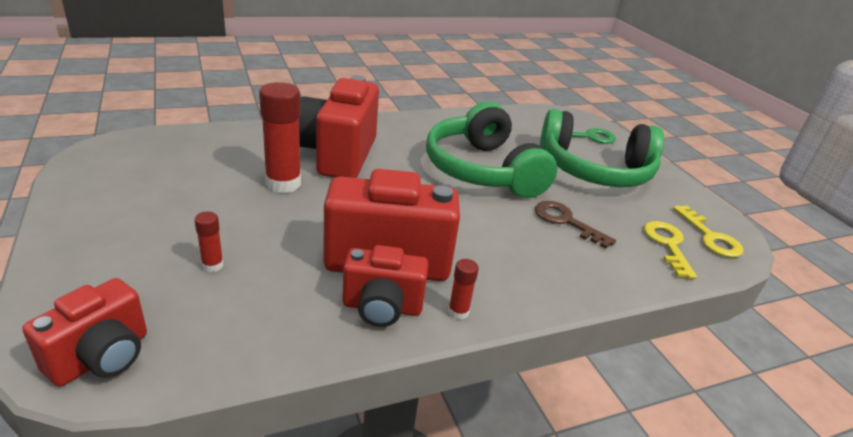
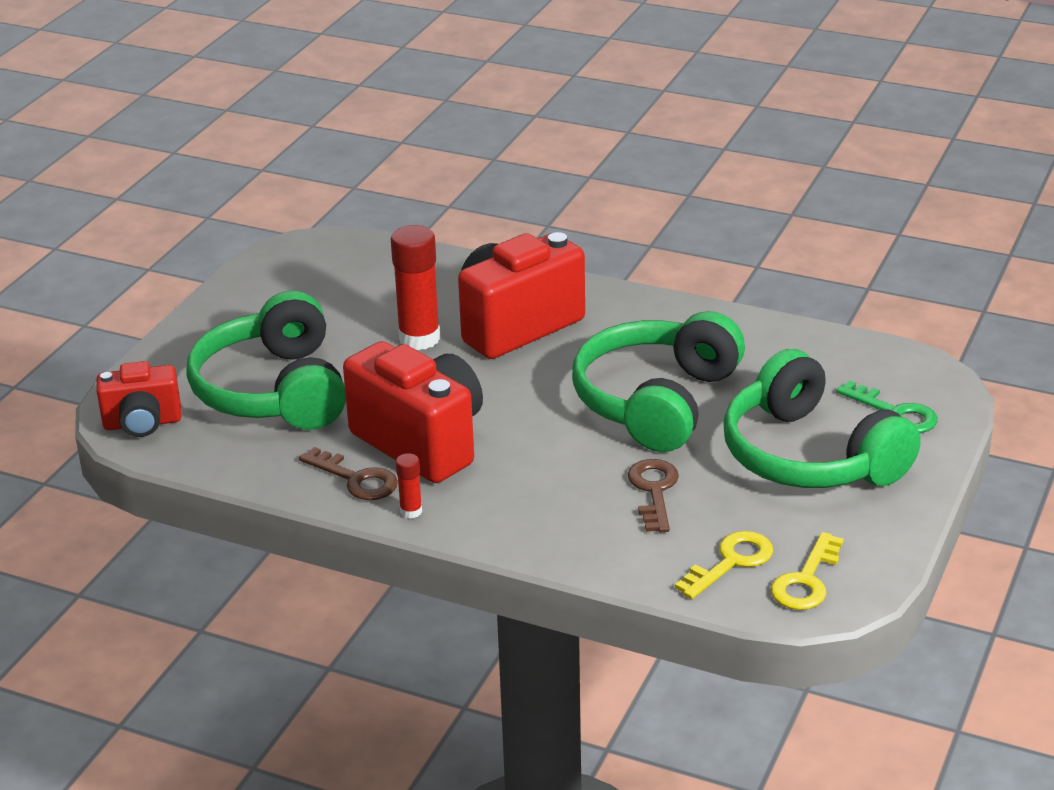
camera: 50 degrees right, 0 degrees up
(212, 265) = (274, 391): red glue stick -> green headphones
(382, 307) = (356, 479): red camera -> brown key

